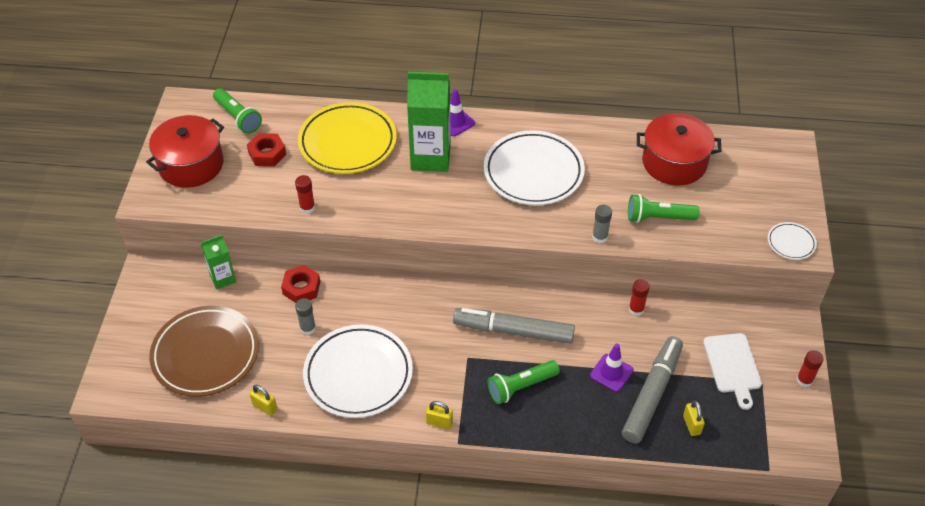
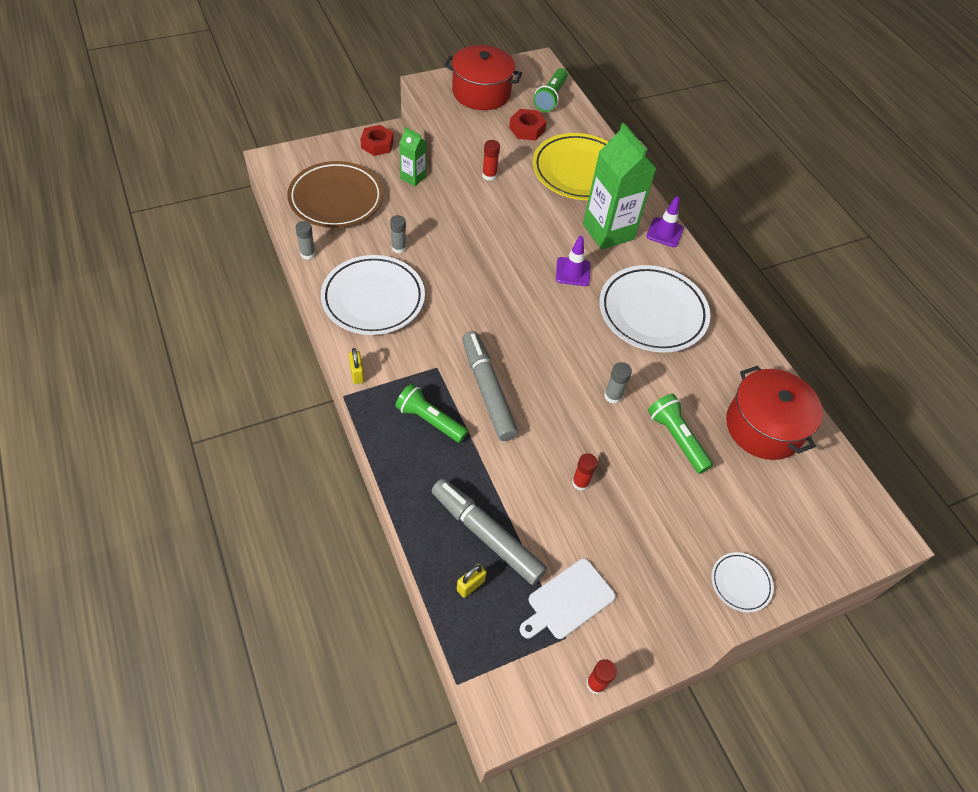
camera: 55 degrees right, 5 degrees up
(265, 407) = (308, 254): yellow padlock -> grey glue stick
(301, 288) = (436, 227): red nut -> red nut (377, 144)
(611, 373) = (490, 489): purple traffic cone -> purple traffic cone (573, 272)
(652, 394) = (486, 535): grey marker -> grey marker turned 135 degrees counterclockwise

